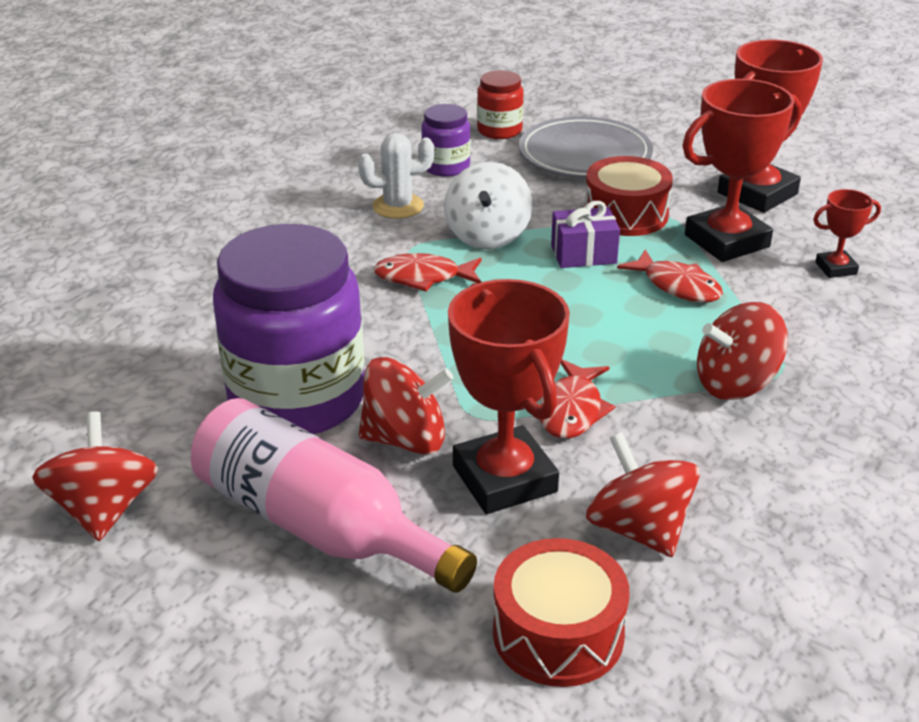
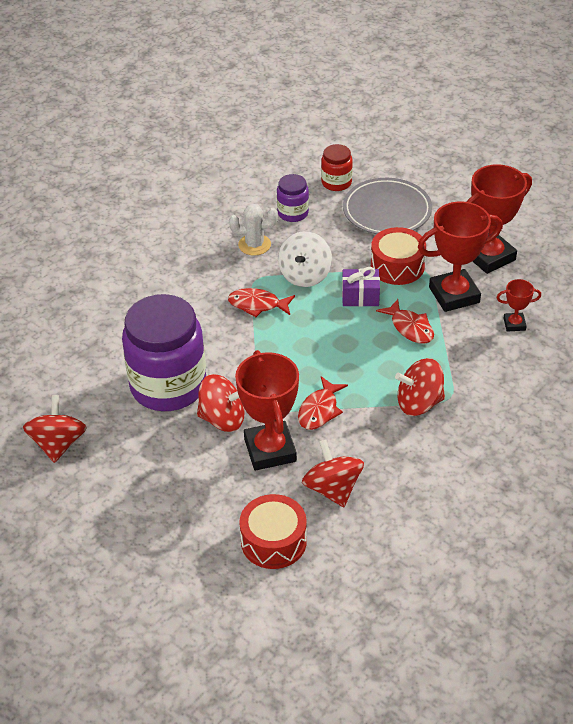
camera: 10 degrees right, 10 degrees up
(318, 525) = (166, 466): pink bottle -> none

